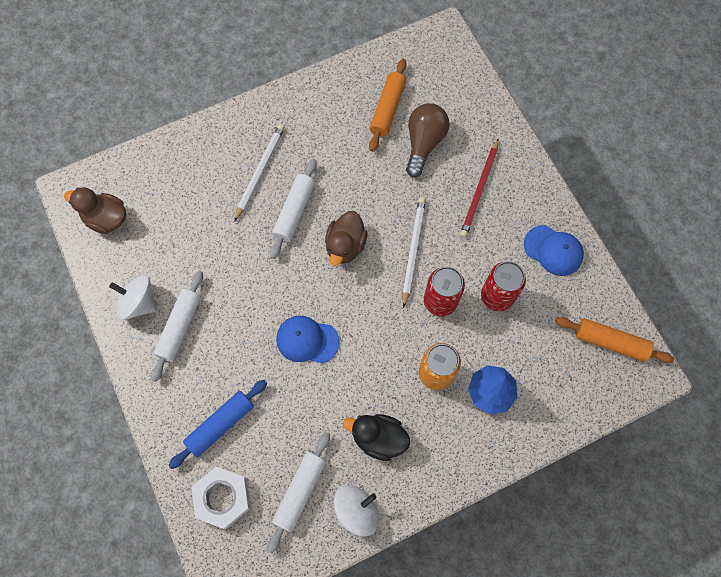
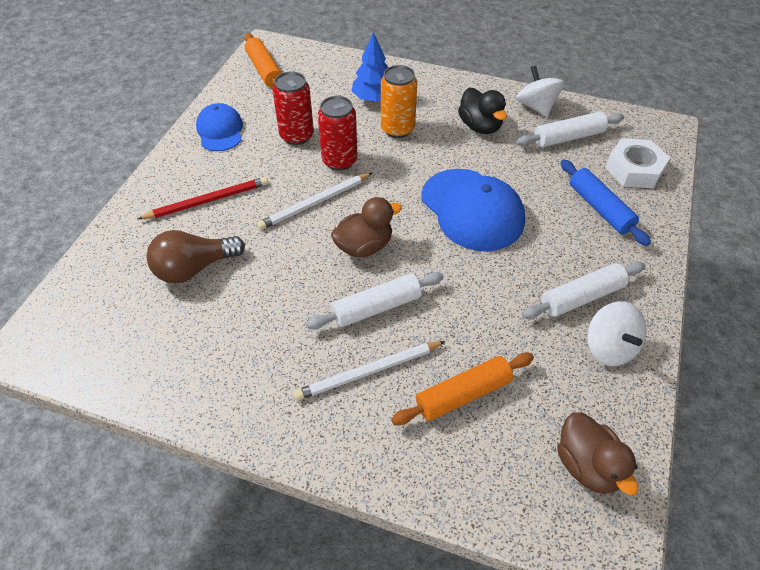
camera: 135 degrees left, 20 degrees down
(220, 425) = (600, 208): blue rolling pin -> blue rolling pin turned 60 degrees clockwise
(307, 340) = (472, 209): blue cap -> blue cap, size x1.66
(356, 511) = (536, 107): white spinning top -> white spinning top turned 60 degrees clockwise
(387, 109) = (179, 324): orange rolling pin -> orange rolling pin (463, 394)

